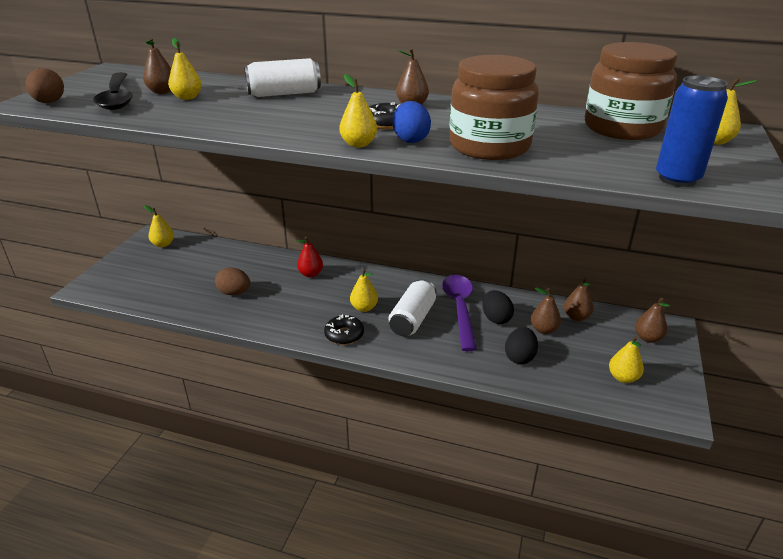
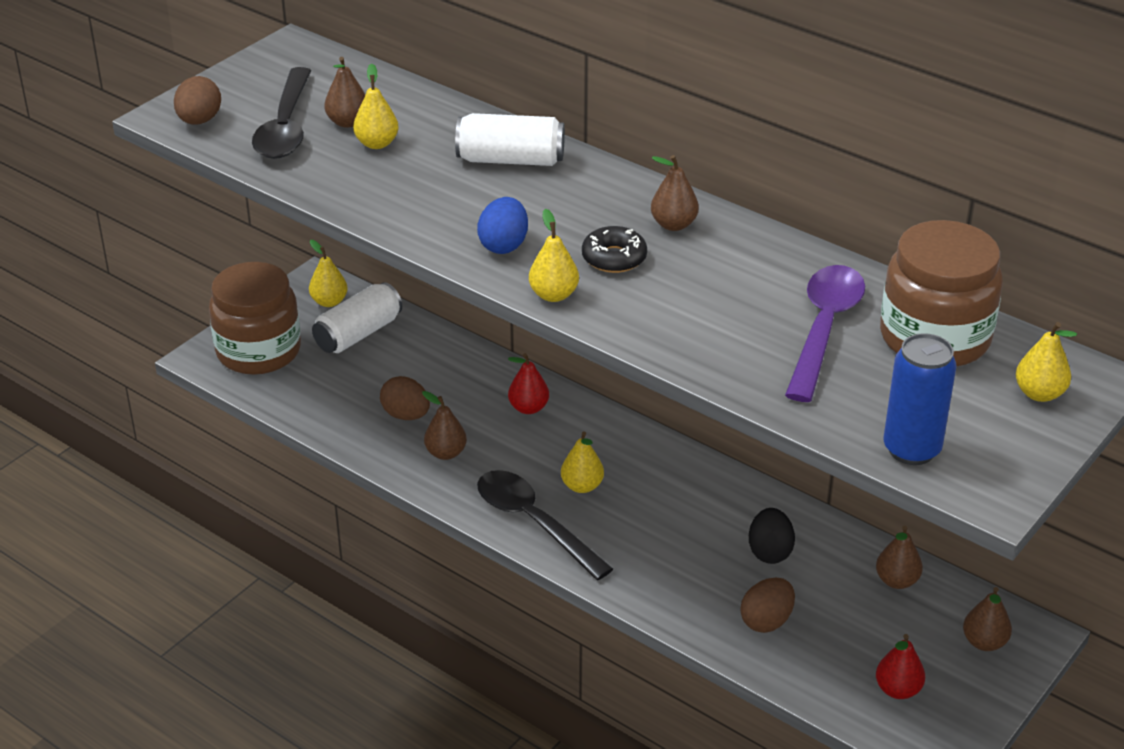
camera: 20 degrees right, 5 degrees up
(344, 335) = (534, 522): black donut -> black spoon
(410, 140) = (625, 300): blue egg -> blue egg (503, 245)
(413, 319) = (644, 522): white can -> white can (358, 334)
(460, 309) = (724, 523): purple spoon -> purple spoon (824, 329)
(489, 146) = (719, 335): brown jar -> brown jar (258, 351)
(519, 357) = (766, 621): black egg -> brown egg
(543, 329) = (831, 588): brown pear -> brown pear (445, 453)
(623, 377) = (898, 690): yellow pear -> red pear

